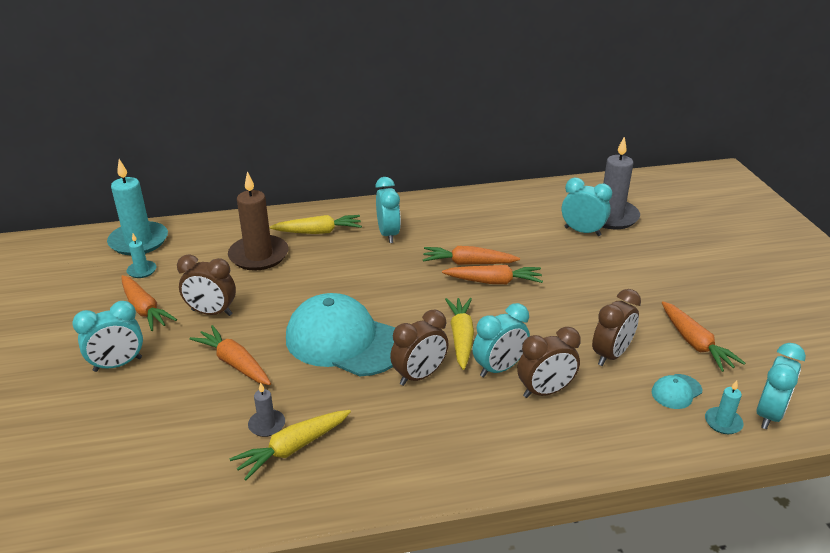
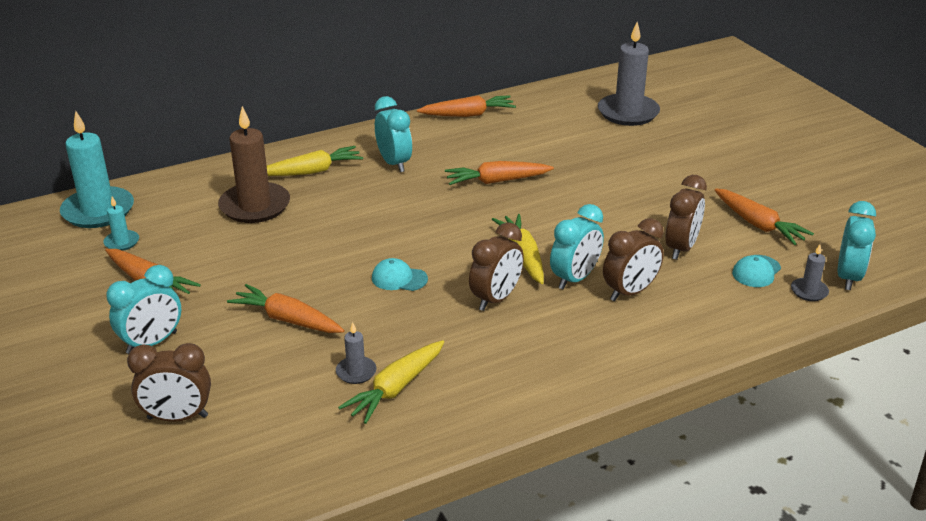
camera: 15 degrees left, 0 degrees up
(212, 313) = (232, 273): brown clock -> brown clock (177, 417)
(344, 341) = (399, 278): turquoise cap -> turquoise cap, size x0.40
(494, 282) = (533, 196): orange carrot -> orange carrot (468, 114)
(582, 231) = (604, 132): turquoise clock -> none
(723, 422) = (809, 291): turquoise candle -> grey candle

